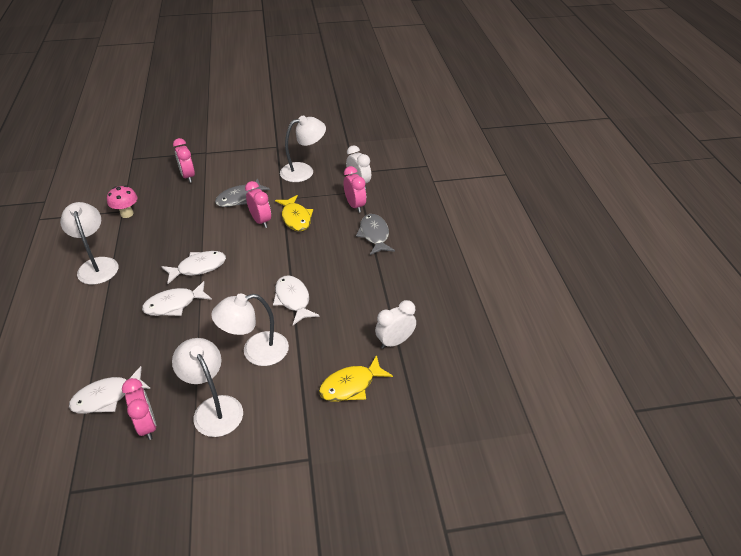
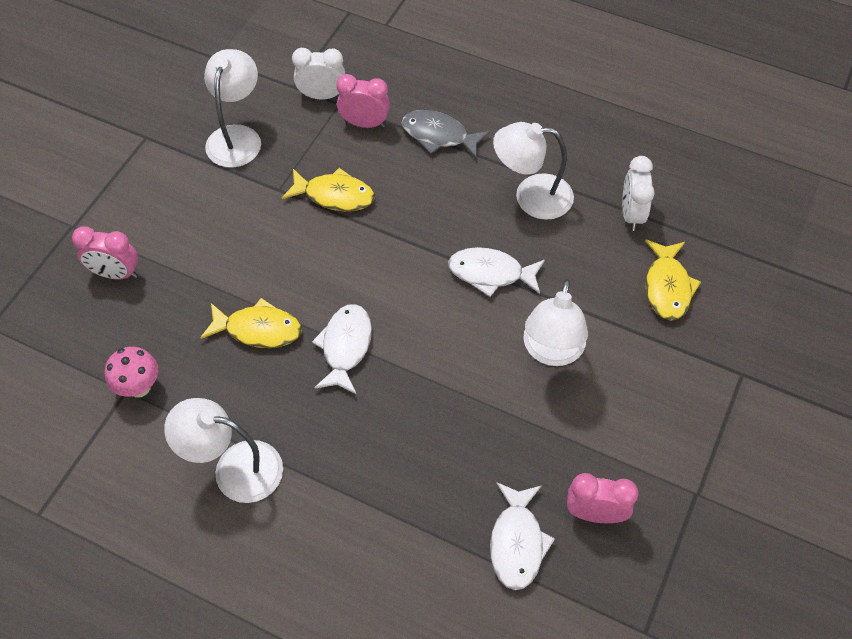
camera: 55 degrees left, 15 degrees up
(174, 304) = (399, 404): white fish -> none
(187, 233) = (258, 329): none -> yellow fish
(214, 408) = (612, 432): white lamp -> white lamp (531, 196)
(239, 198) = (231, 236): grey fish -> none
(260, 221) = (306, 235): pink clock -> none

